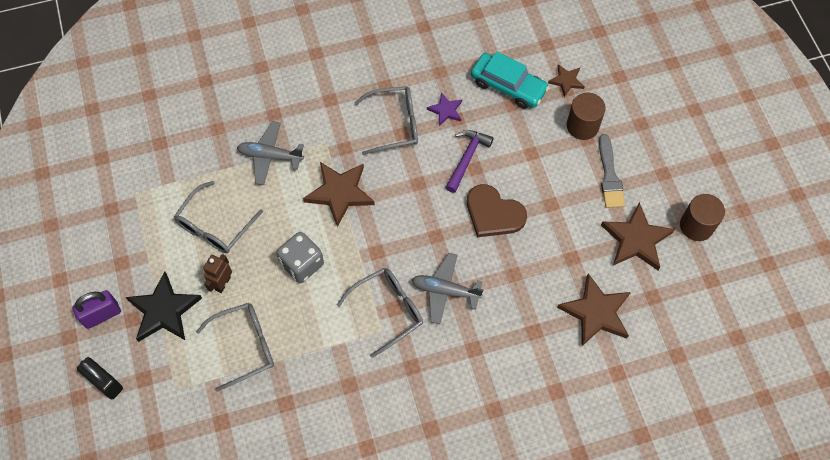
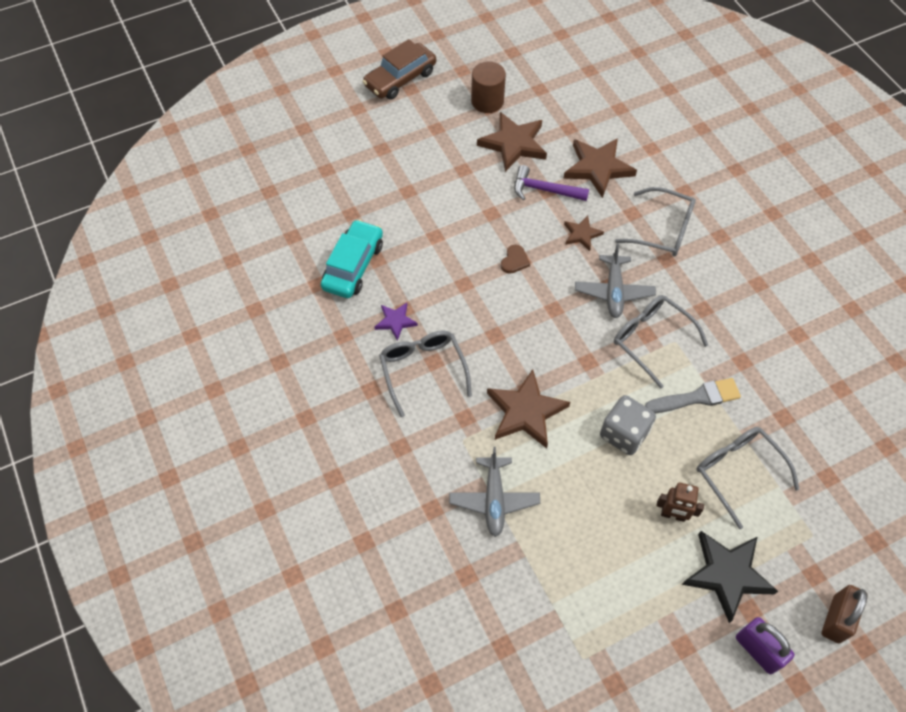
camera: 100 degrees left, 5 degrees down
(105, 383) = (836, 619): black padlock -> brown padlock
(215, 226) = (603, 542): grey glasses -> grey glasses (663, 230)
(467, 158) = (453, 293): purple hammer -> purple hammer (544, 190)
(493, 213) = (514, 260): brown heart -> brown heart, size x0.49
(566, 81) = (339, 214): brown star -> brown star (582, 234)
(582, 126) = (393, 195): brown cylinder -> none
(609, 176) = (448, 169): grey brush -> grey brush (696, 397)
(733, 151) = (400, 79): none -> brown car

